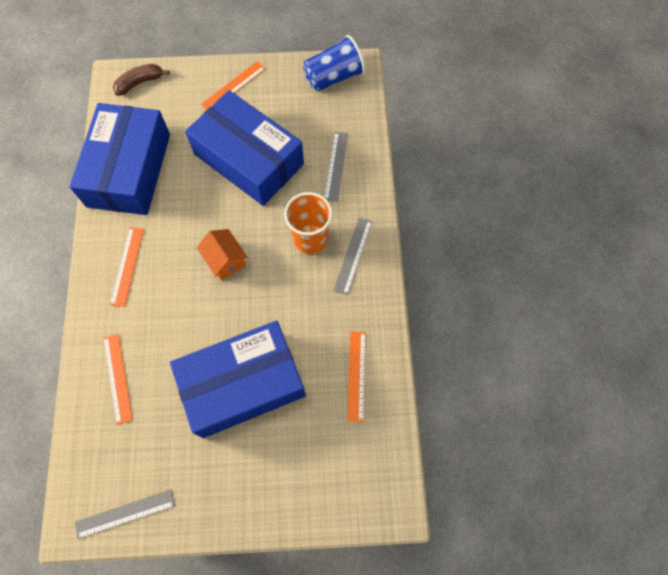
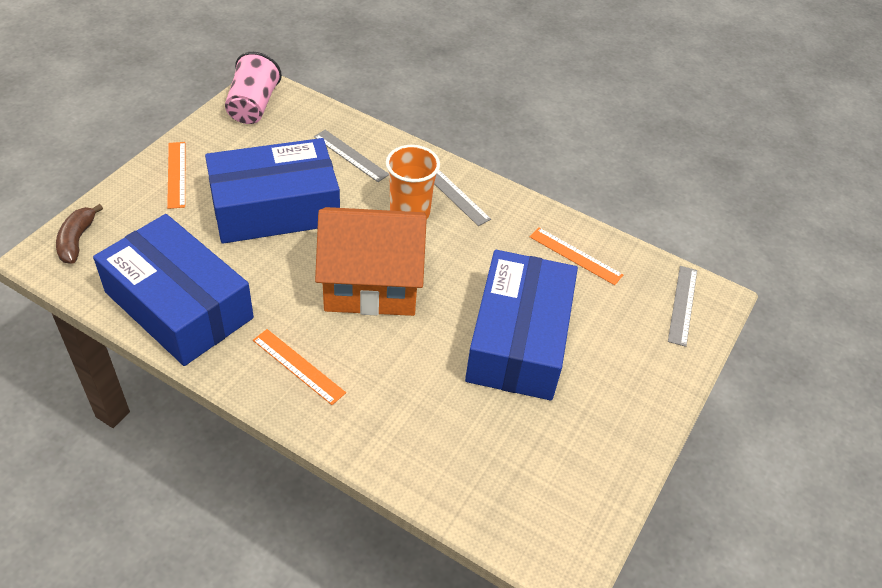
camera: 60 degrees left, 20 degrees down
(117, 378) = (425, 441): orange ruler -> none
(125, 514) = (587, 511): grey ruler -> grey ruler (683, 305)
(225, 260) = (371, 283): orange house -> orange house, size x2.18
(333, 77) = (253, 106): blue cup -> pink cup

